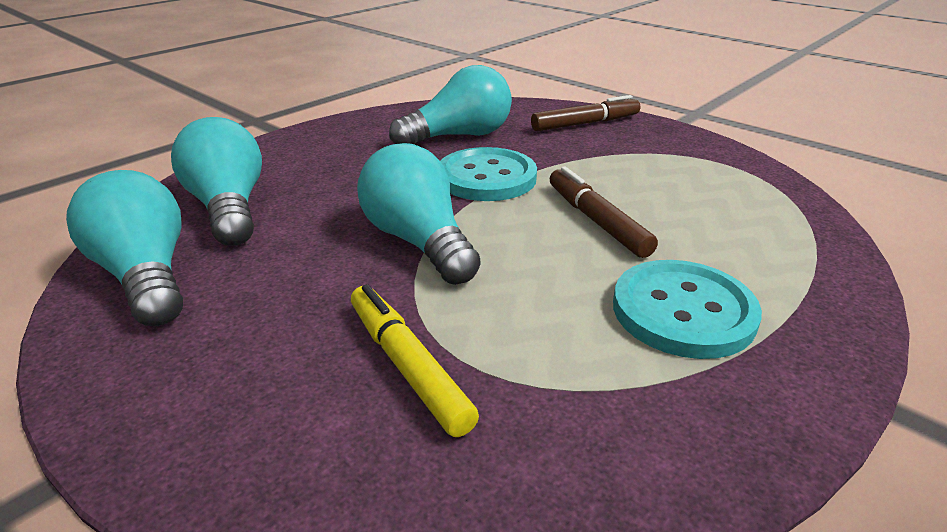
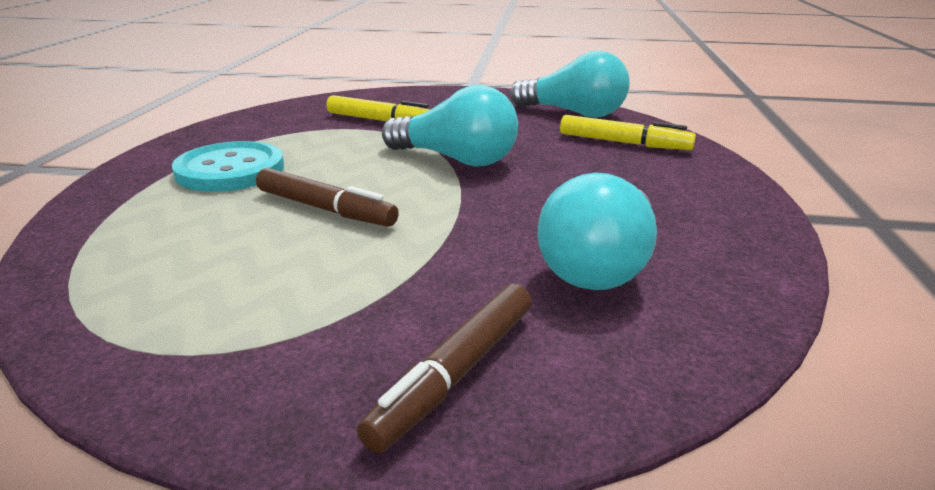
camera: 145 degrees right, 5 degrees down
(229, 208) = (623, 143): turquoise light bulb -> yellow marker
(486, 177) = (478, 219): turquoise button -> none

